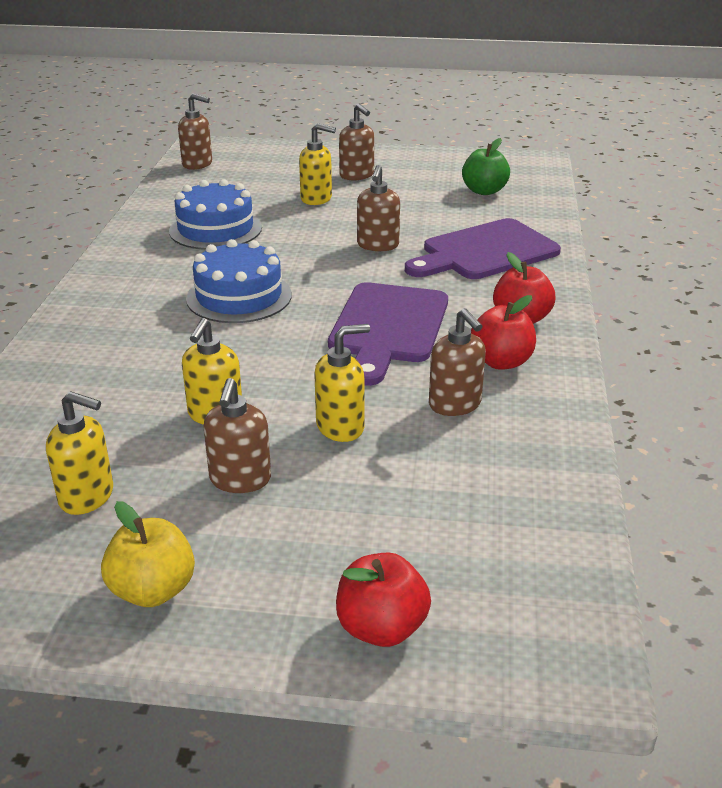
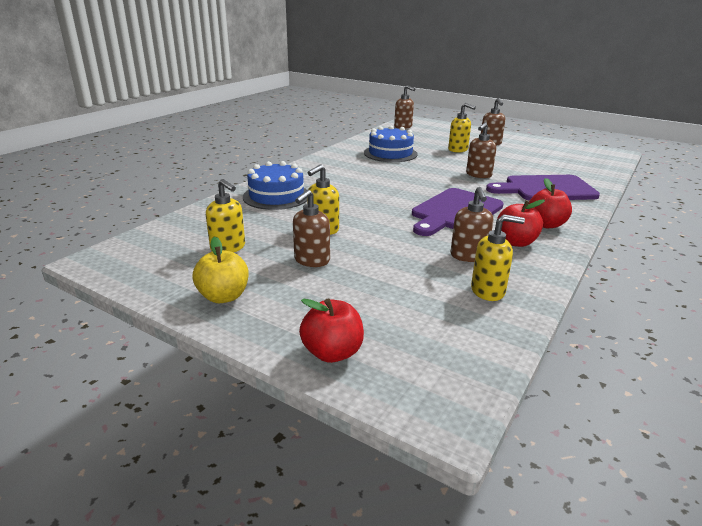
camera: 25 degrees right, 5 degrees down
(239, 296) = (379, 183): blue cake -> blue cake (276, 196)
(341, 427) = (388, 250): yellow soap dispenser -> yellow soap dispenser (488, 291)
(484, 191) = (567, 161): green apple -> none

